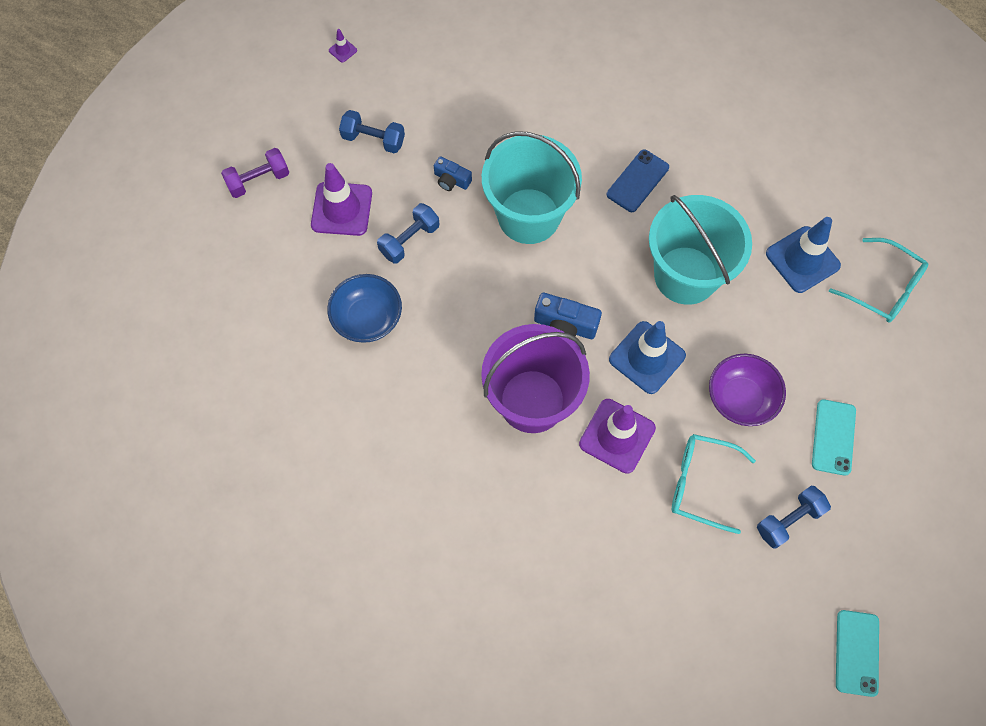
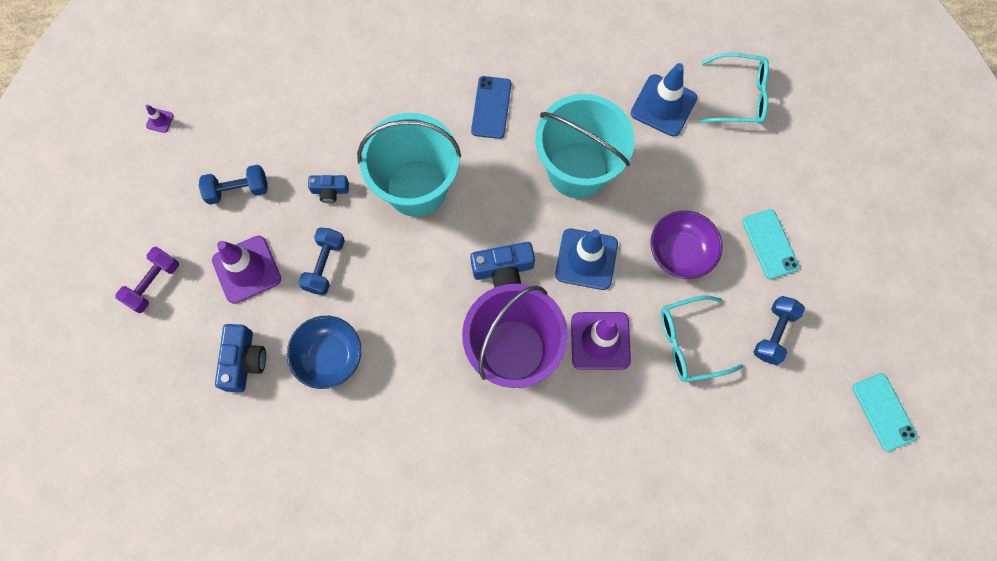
camera: 30 degrees left, 5 degrees up
(294, 283) = (243, 361): none -> blue camera

